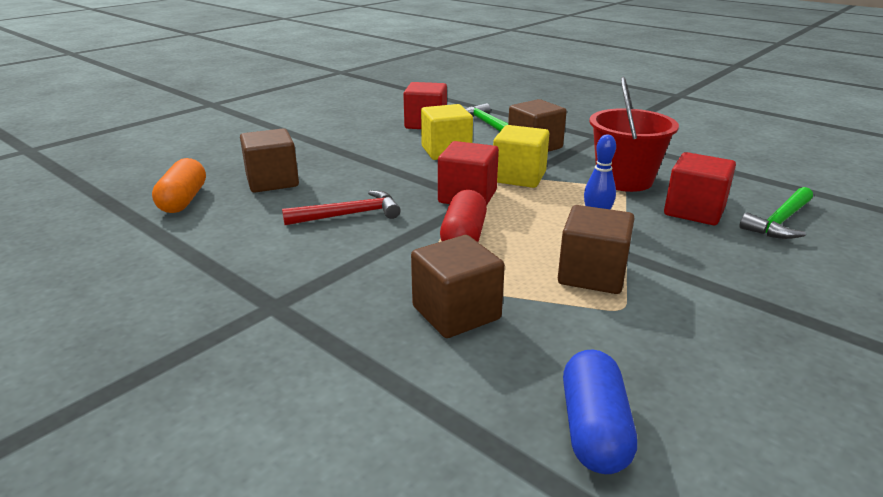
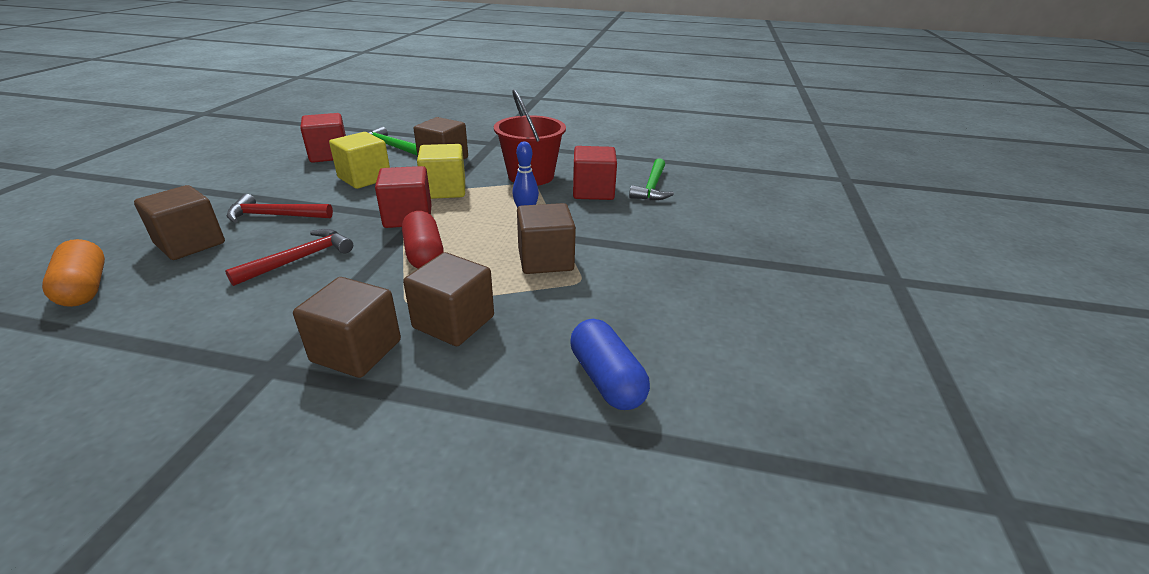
camera: 30 degrees left, 5 degrees up
(350, 171) = (275, 216): none -> red hammer
(351, 313) = (356, 351): none -> brown cube

